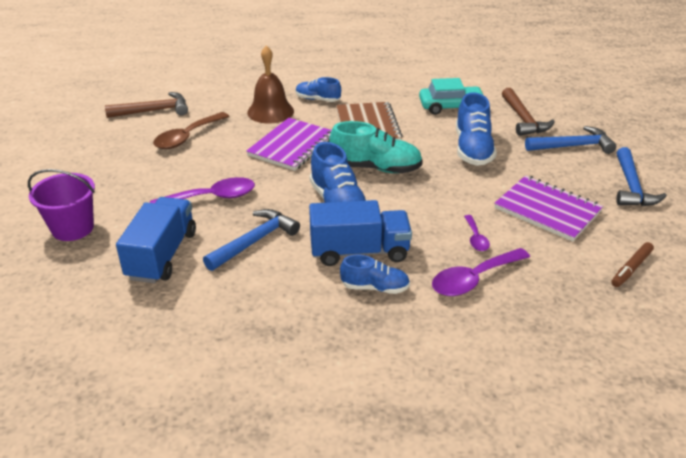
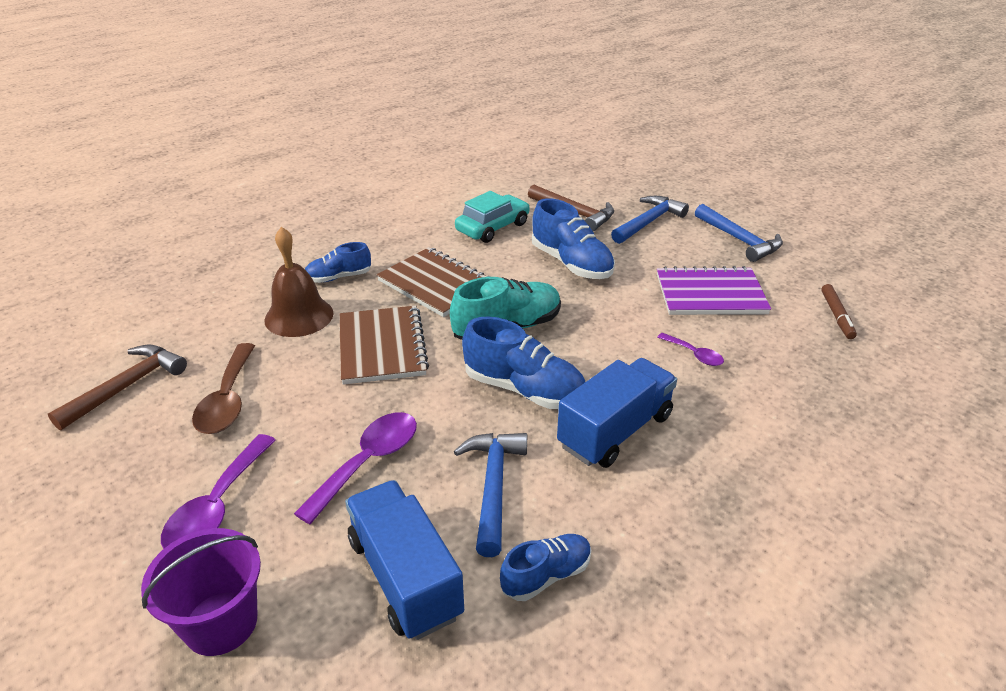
camera: 40 degrees left, 0 degrees up
(292, 146) = (382, 347): purple notebook -> brown notebook
(375, 287) = (681, 462): blue shoe -> blue shoe (546, 575)
(473, 279) = (747, 398): purple spoon -> purple spoon (217, 506)

